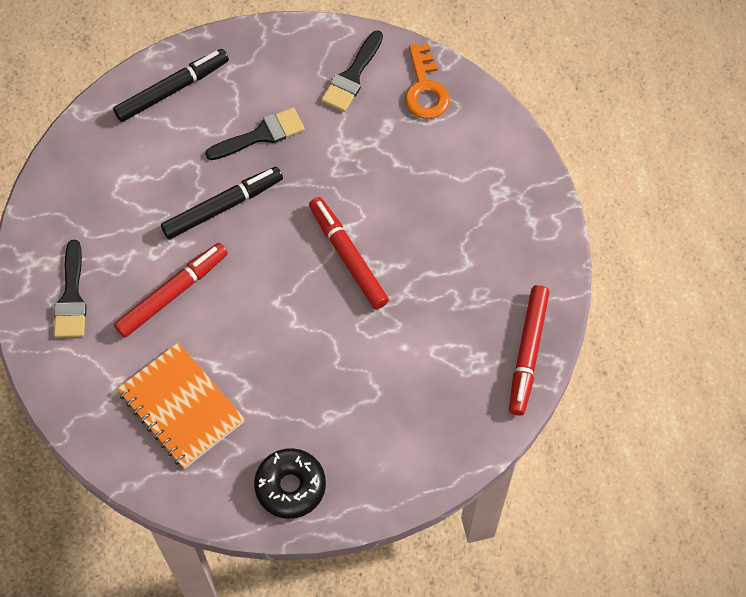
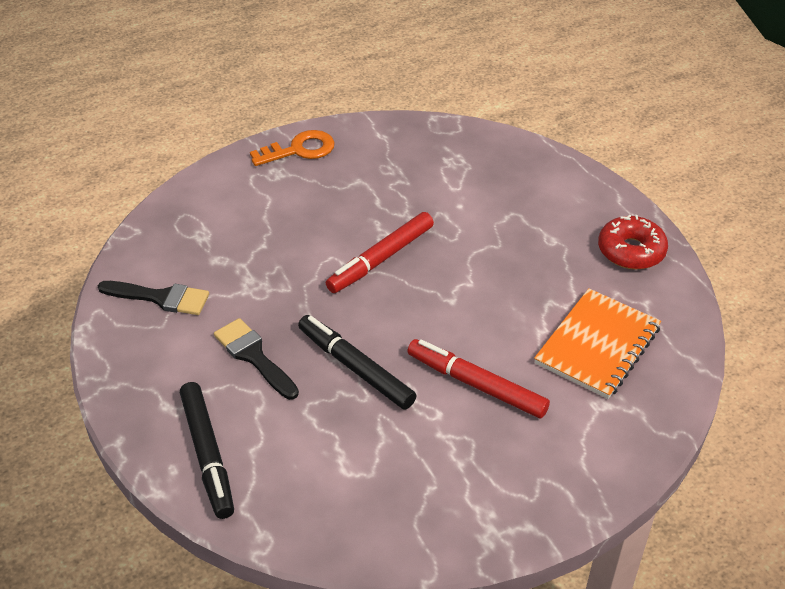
camera: 105 degrees left, 20 degrees down
(71, 297) = (519, 476): black brush -> none
(172, 89) = (208, 454): black marker -> black marker turned 150 degrees counterclockwise
(290, 486) = (631, 251): black donut -> red donut
(425, 89) = (167, 240): orange key -> orange key (299, 150)
(528, 353) = (432, 134): red marker -> none

